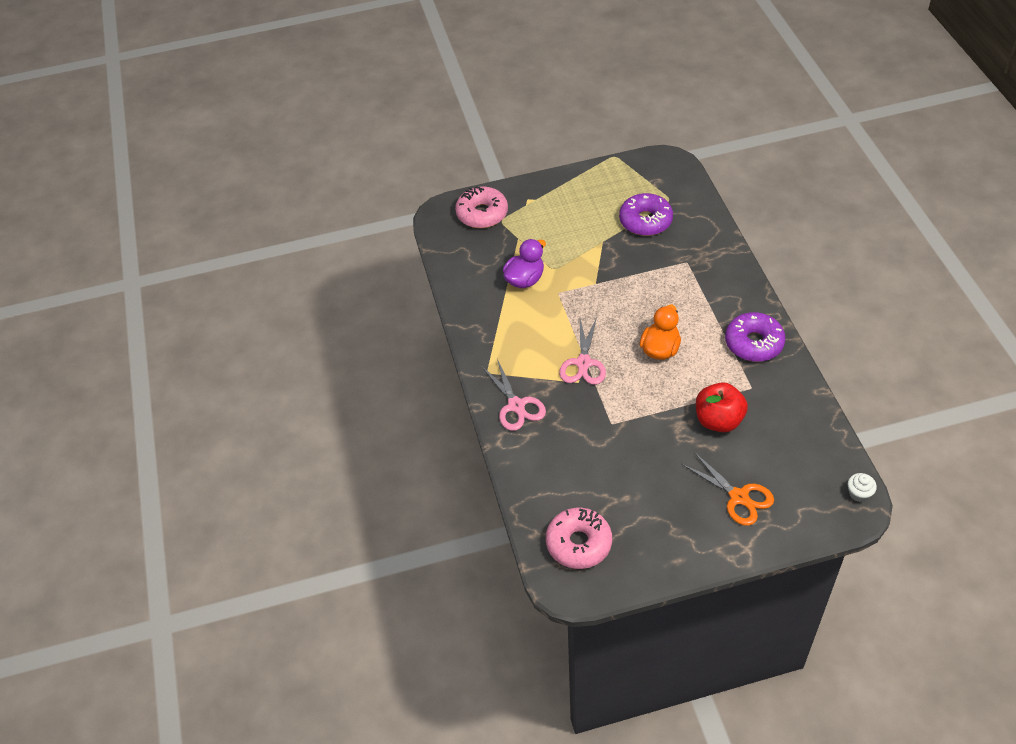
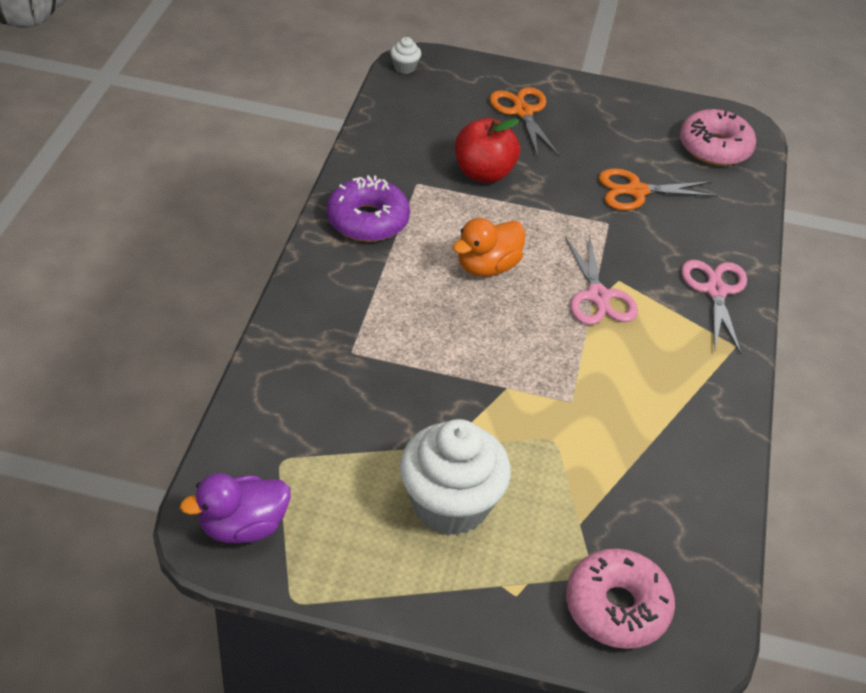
camera: 160 degrees left, 5 degrees down
(525, 279) = (609, 446): purple duck -> purple duck (243, 527)
(581, 218) = (450, 504): none -> white cupcake
(583, 363) = (598, 296): pink scissors -> pink scissors turned 135 degrees clockwise
(610, 463) = (636, 191): none -> orange scissors
(645, 221) = (352, 444): purple donut -> none

